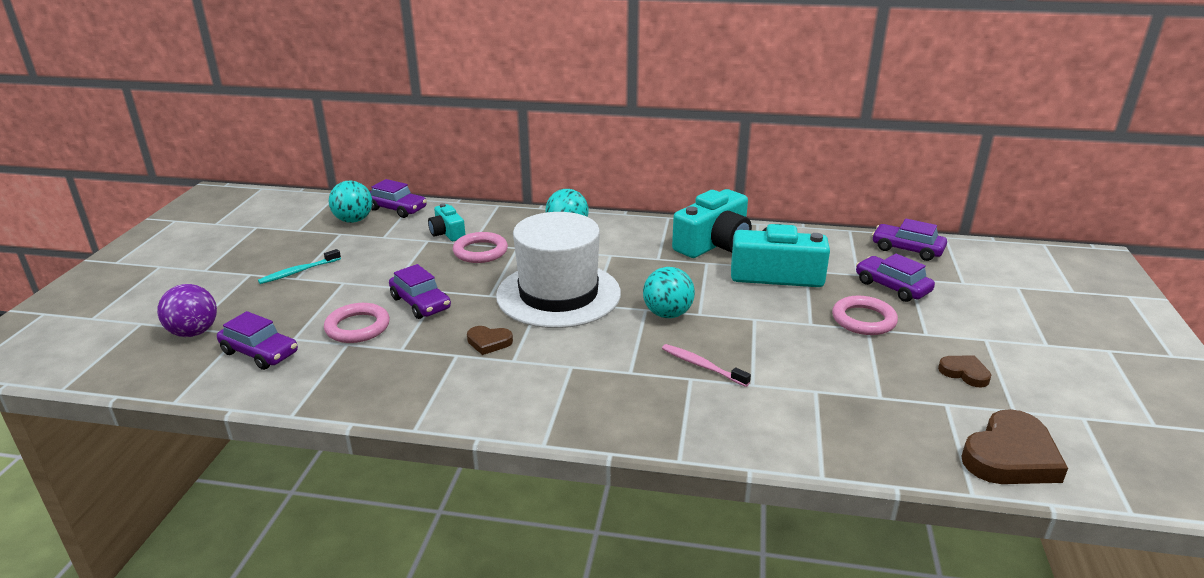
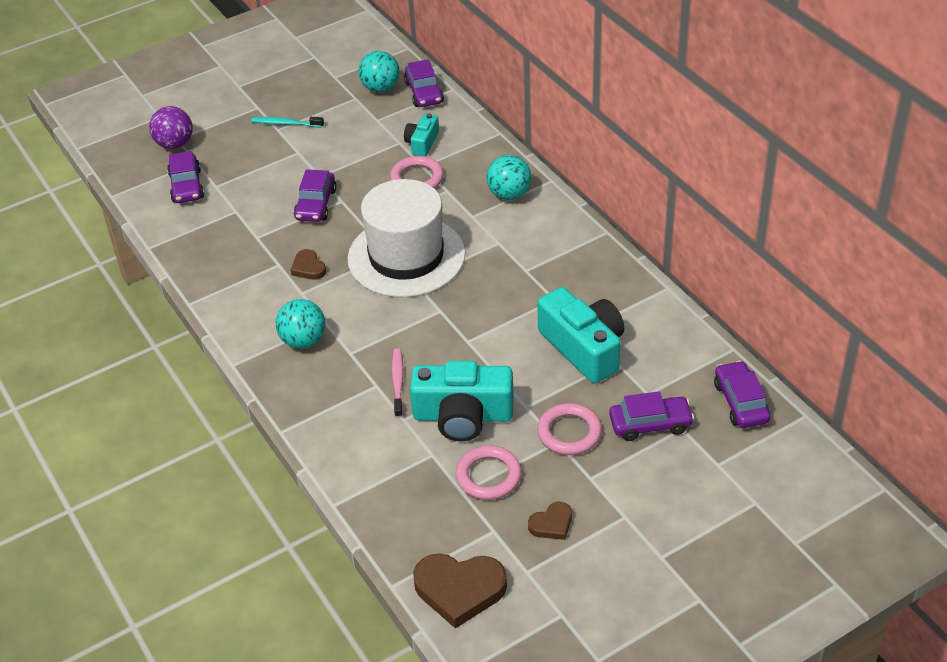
camera: 50 degrees right, 15 degrees up
(357, 327) = (257, 201): pink ring -> pink ring (488, 476)
(667, 314) = (446, 325): turquoise ball -> turquoise ball (303, 340)
(714, 244) = (592, 285): turquoise camera -> turquoise camera (463, 416)
(892, 287) = (650, 424): purple car -> purple car turned 75 degrees clockwise
(964, 373) = (552, 524): brown heart -> brown heart turned 60 degrees clockwise

